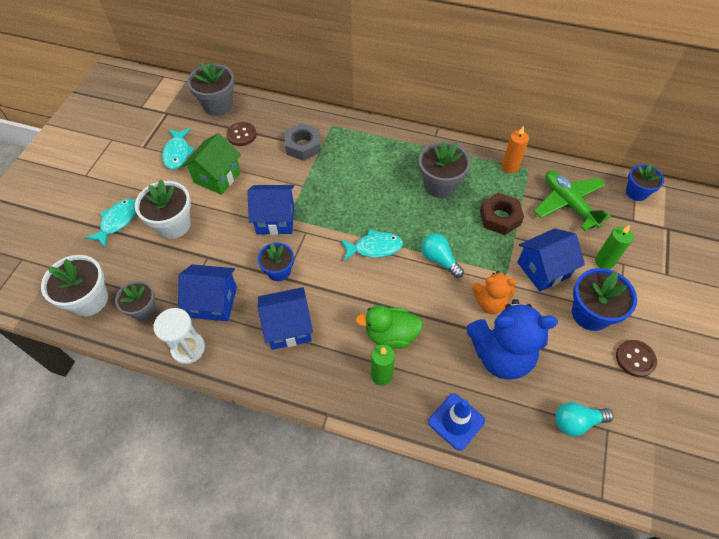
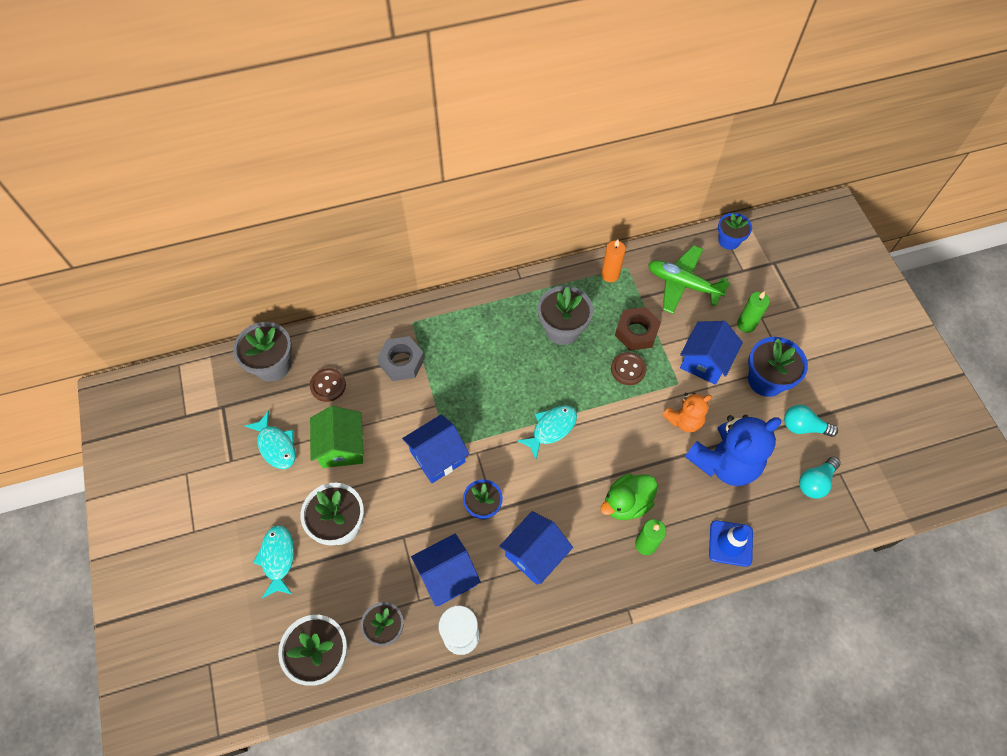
camera: 35 degrees left, 5 degrees up
(439, 260) = (615, 405): turquoise light bulb -> turquoise light bulb (803, 427)
(635, 359) = (822, 399): brown button -> brown button (628, 369)

